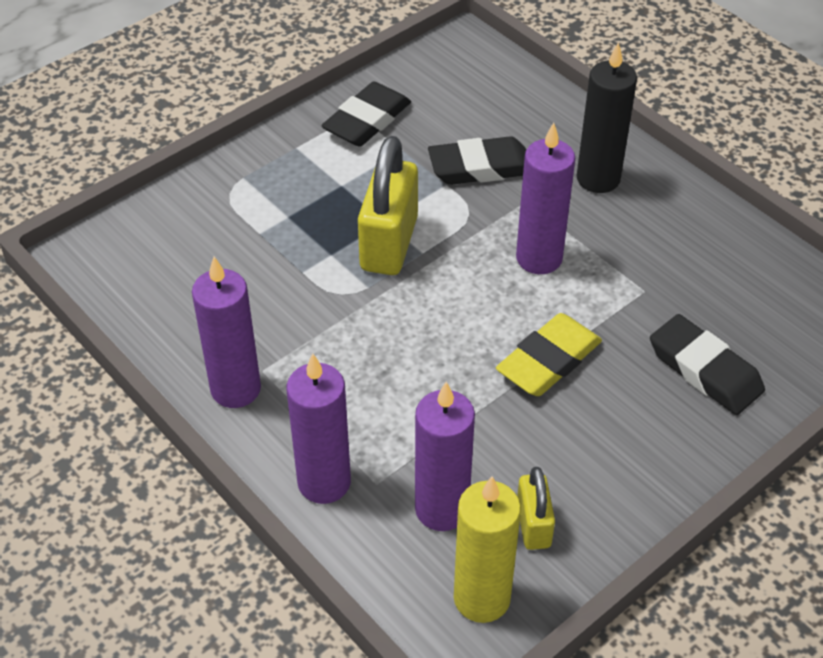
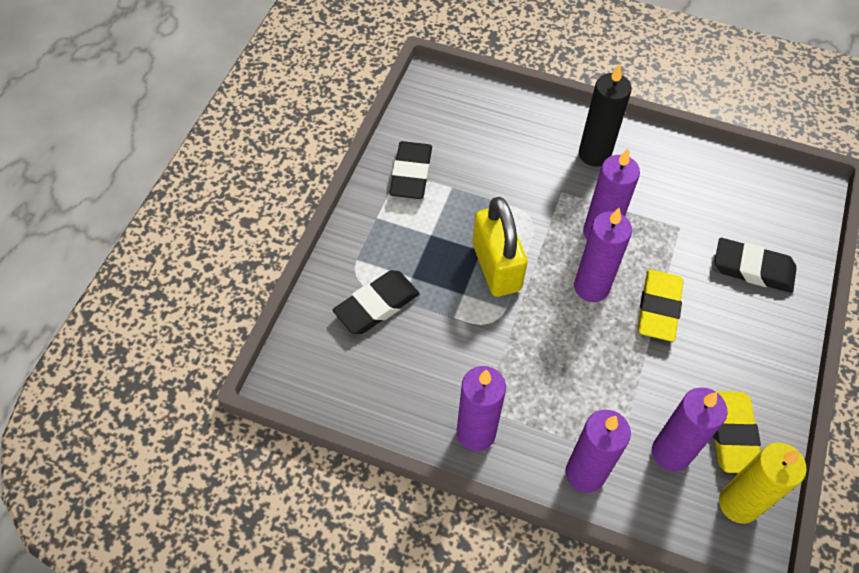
camera: 30 degrees left, 10 degrees up
(480, 167) = (514, 178): black eraser -> black eraser (377, 305)
(483, 307) = (591, 287): none -> purple candle
(533, 525) = (732, 434): yellow padlock -> yellow eraser

